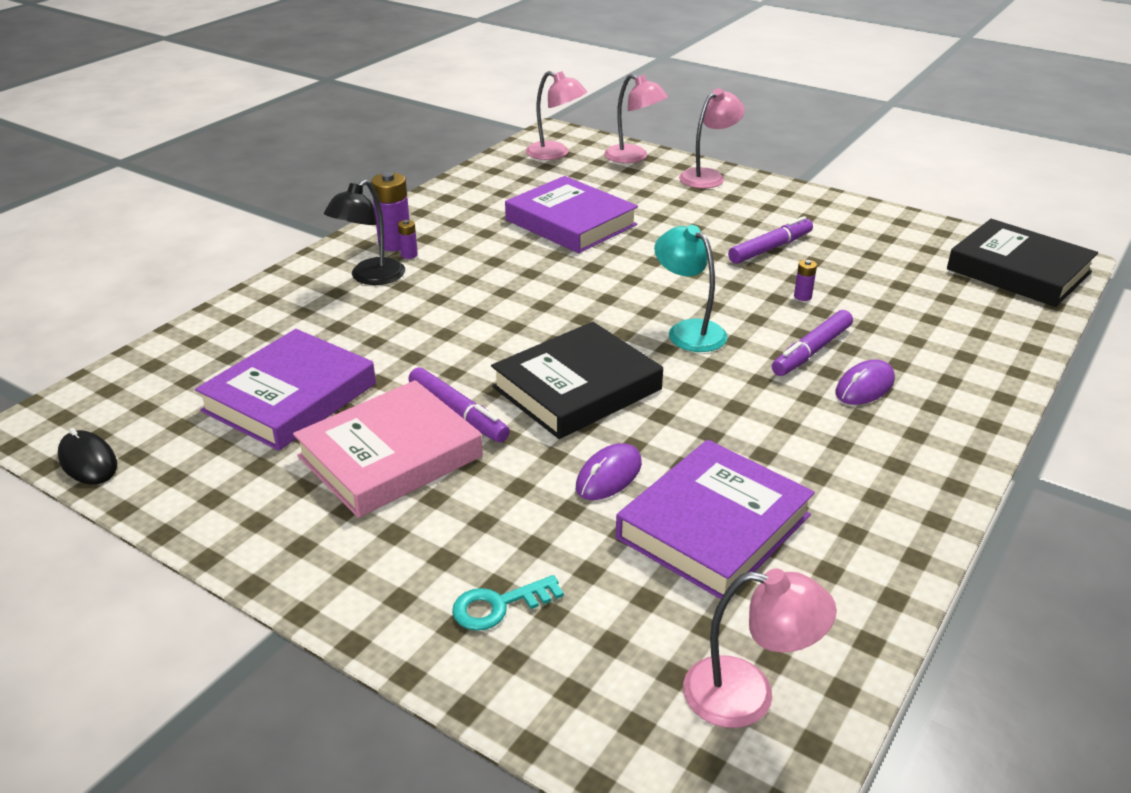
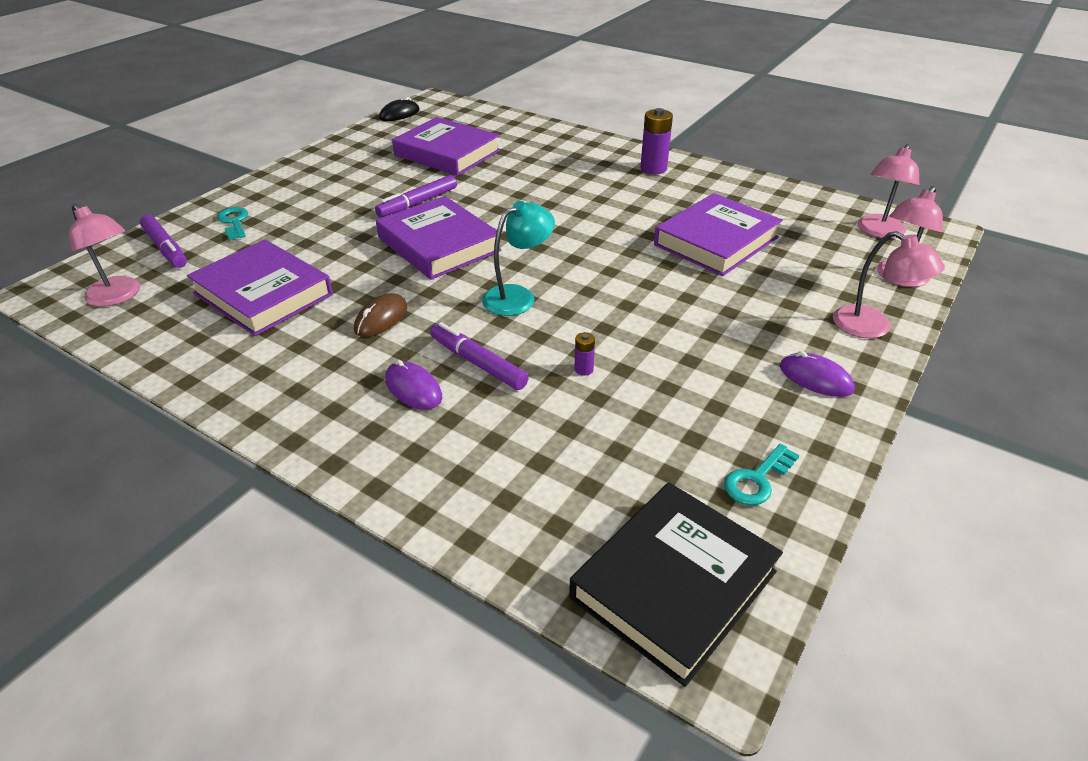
camera: 90 degrees right, 5 degrees up
(370, 277) = (598, 164): black lamp -> none
(390, 456) = (379, 185): pink book -> none
(409, 255) = (636, 175): purple battery -> none
(576, 388) = (439, 244): black book -> purple book
(608, 475) = (333, 256): purple mouse -> purple mouse (815, 378)
(747, 695) = (118, 296): pink lamp -> pink lamp turned 60 degrees counterclockwise
(749, 418) = (381, 318): none -> brown mouse
(770, 248) = (691, 358): purple marker -> purple marker (166, 248)
(905, 236) = (757, 480): none -> turquoise key

